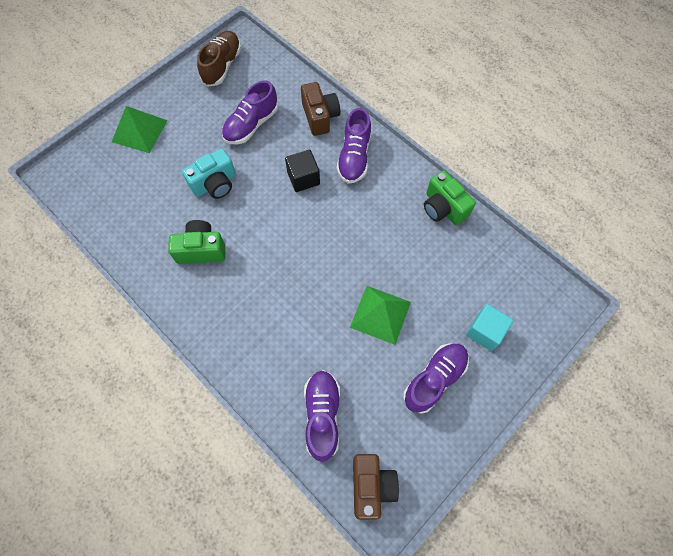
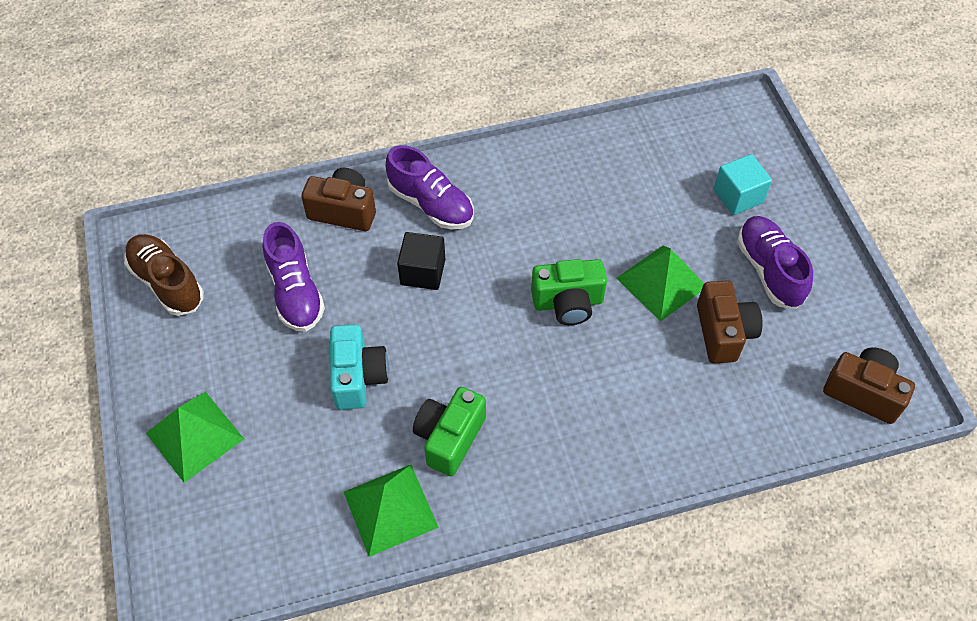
camera: 60 degrees left, 10 degrees down
(142, 243) = (390, 509): none -> green pyramid
(322, 415) = (757, 402): purple shoe -> none
(364, 371) = (723, 332): none -> brown camera
(443, 208) = (562, 154): green camera -> green camera (568, 303)

